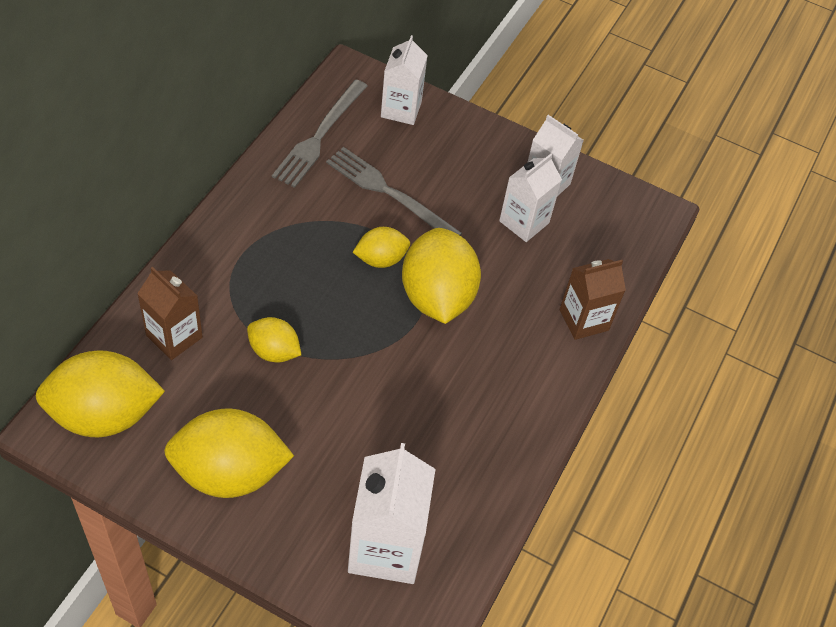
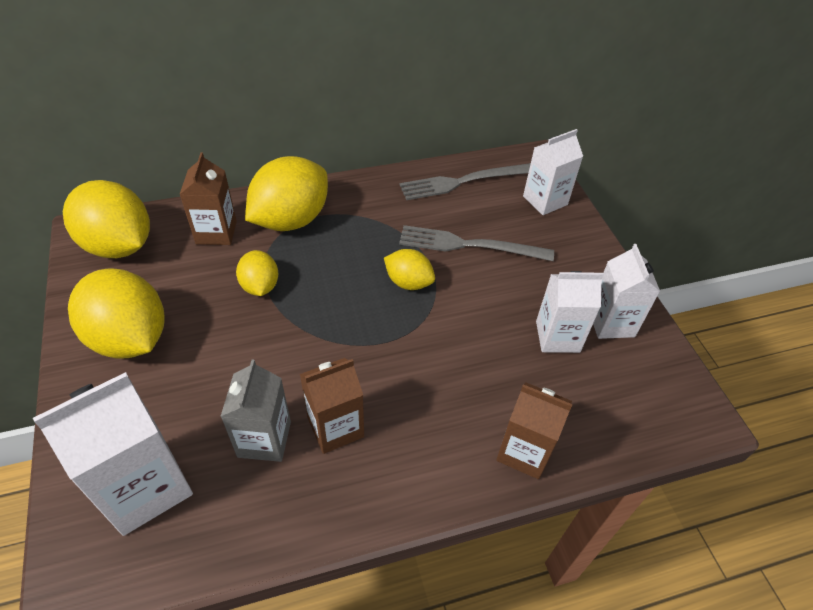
camera: 50 degrees right, 5 degrees down
(389, 193) = (469, 245): grey fork -> grey fork turned 75 degrees counterclockwise
(422, 451) = (264, 439): none -> grey carton
(437, 296) = (418, 337): yellow lemon -> yellow lemon (291, 220)
(457, 404) = (335, 427): none -> brown carton

